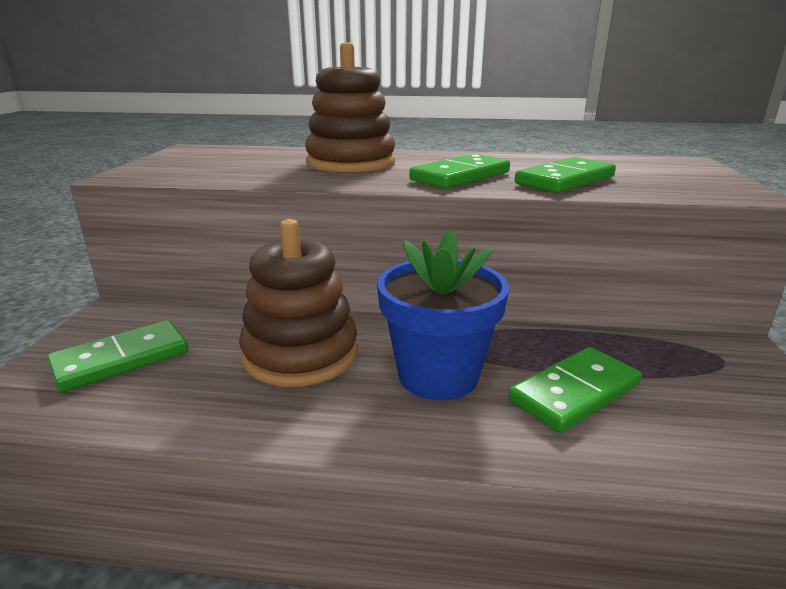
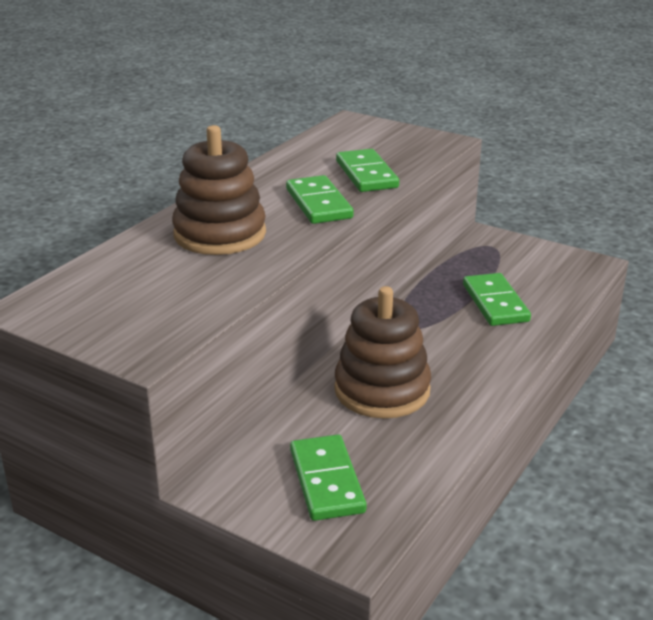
camera: 65 degrees left, 5 degrees up
(438, 375) = (448, 342): blue flower pot -> none

